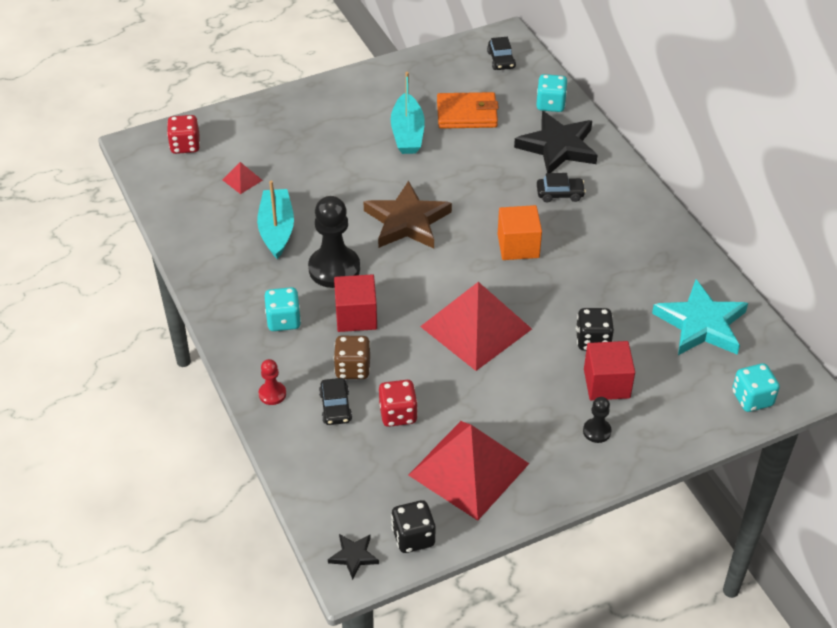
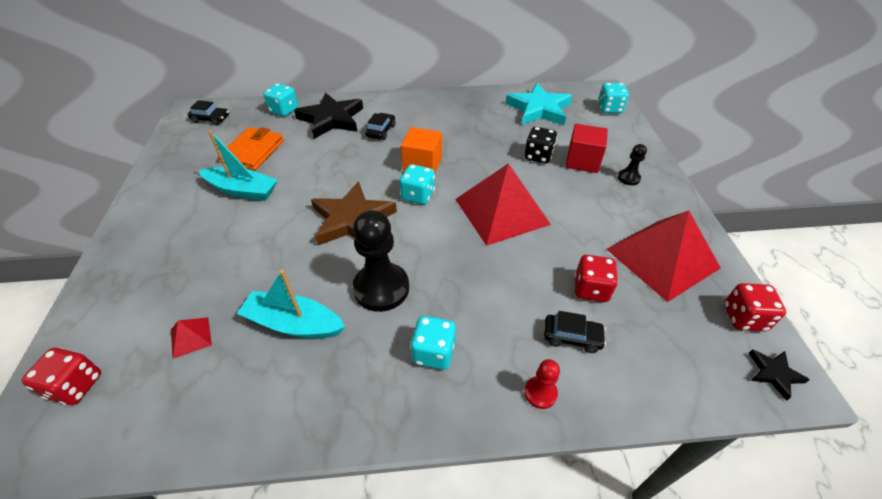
camera: 70 degrees left, 0 degrees up
(352, 368) = (523, 309): brown dice -> none
(356, 316) = (454, 288): red cube -> none
(413, 537) = (744, 318): black dice -> red dice
(466, 257) = (418, 195): none -> turquoise dice

